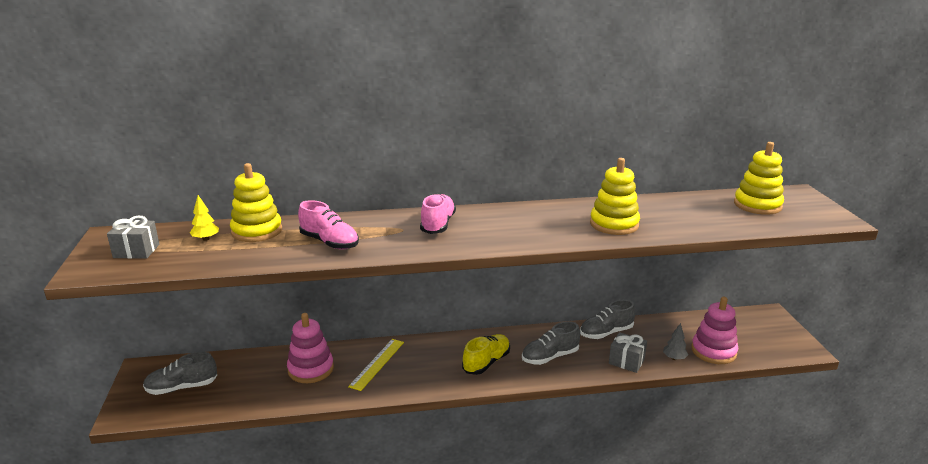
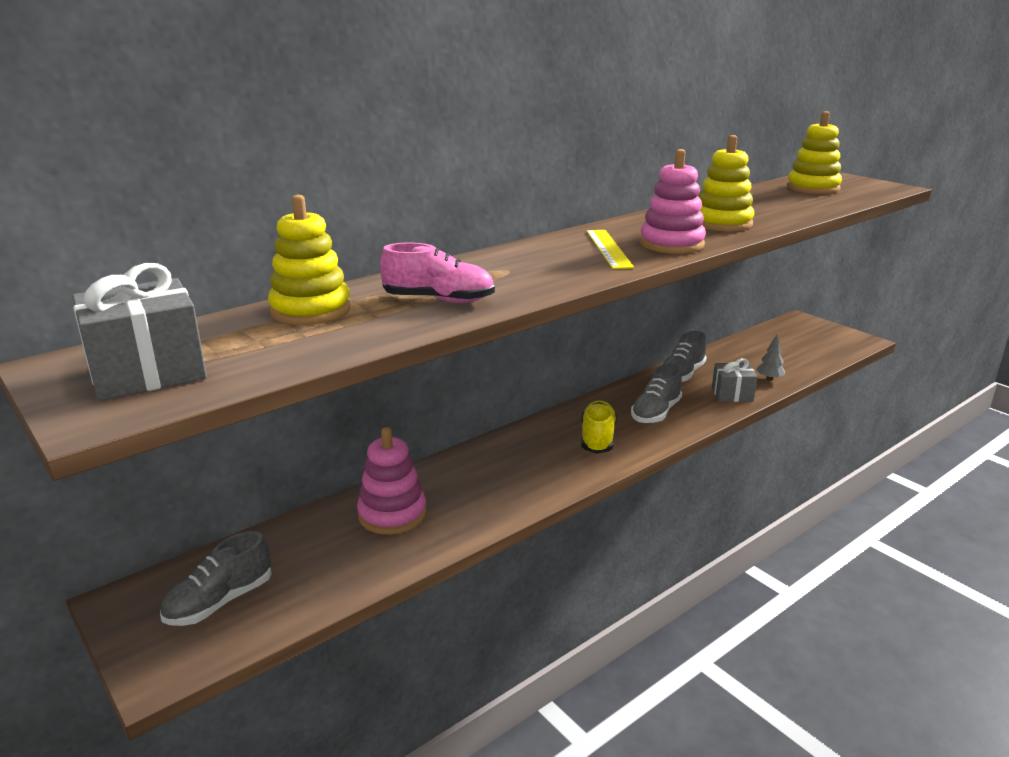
camera: 30 degrees left, 0 degrees up
(136, 251) = (147, 372): grey gift -> grey gift, size x1.61
(206, 239) = (244, 334): yellow tree -> none
(377, 364) = (472, 480): yellow ruler -> yellow ruler (608, 248)
(438, 224) = (541, 258): pink shoe -> none
(713, 351) = (794, 363): pink stacking toy -> pink stacking toy (671, 244)

